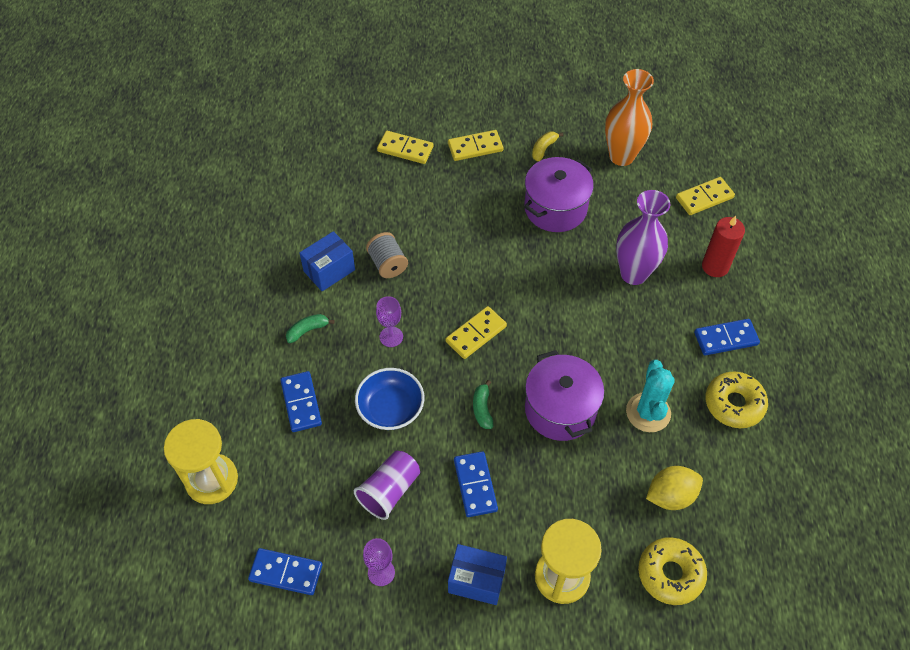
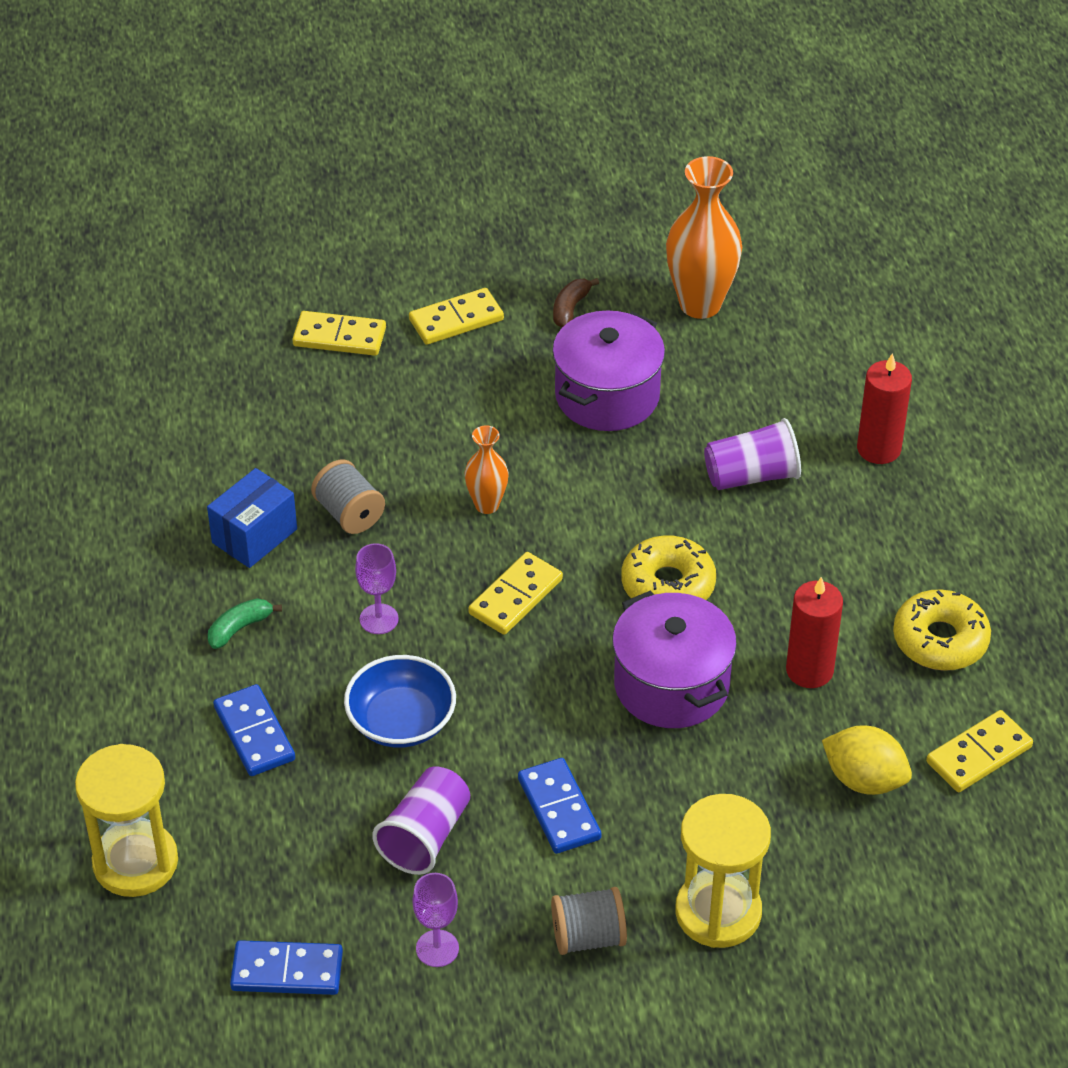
camera: 10 degrees left, 10 degrees down
(470, 270) = (487, 505): none -> orange vase
(476, 580) = (588, 937): blue box -> grey spool
(482, 409) = (548, 701): green banana -> none
(543, 149) = (570, 308): yellow banana -> brown banana
(633, 273) = (751, 476): purple vase -> purple cup
(648, 412) = (809, 670): turquoise cactus -> red candle
(670, 496) = (864, 779): yellow lemon -> yellow lemon turned 60 degrees clockwise
(670, 574) = (882, 884): yellow donut -> yellow donut (668, 585)
(704, 198) = (845, 350): yellow domino -> yellow domino (979, 755)
(725, 338) = (912, 550): blue domino -> none

